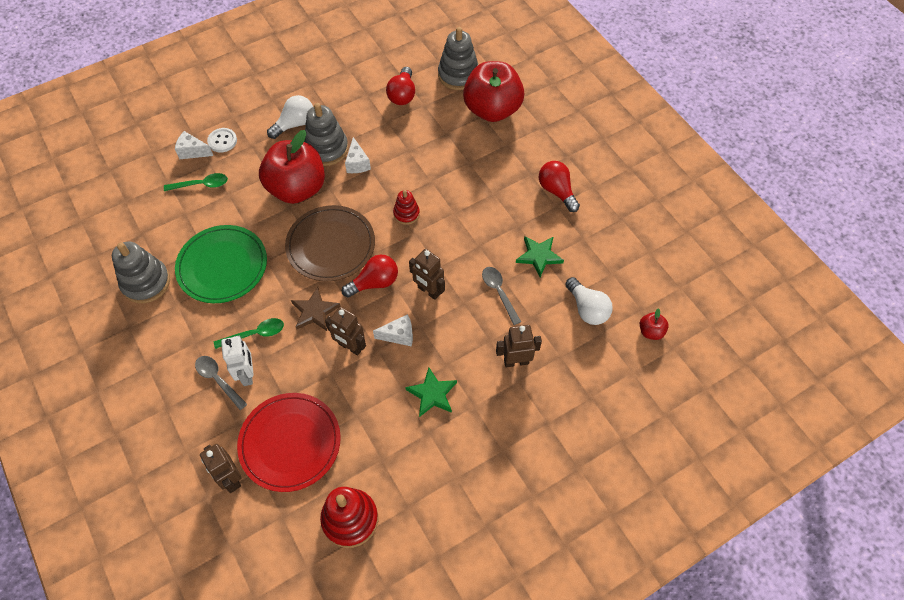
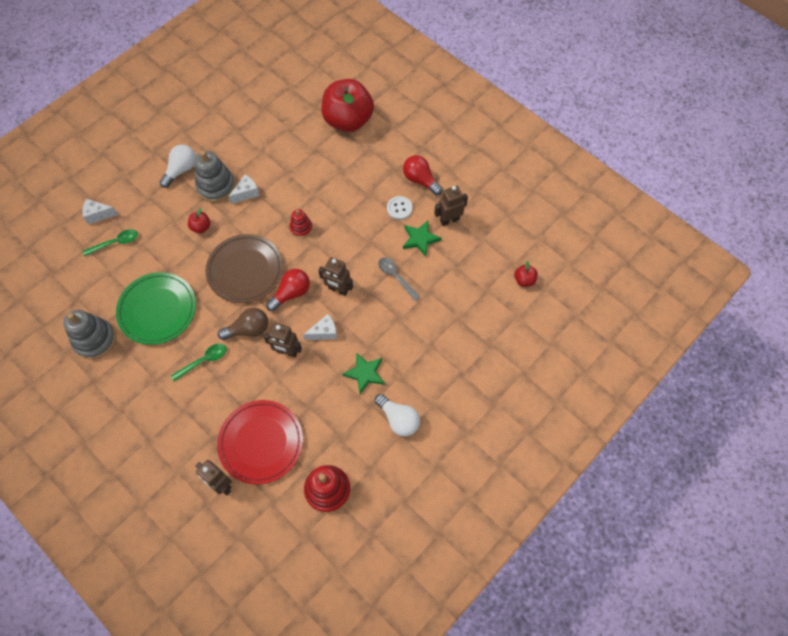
camera: 15 degrees left, 5 degrees up
(218, 380) = (185, 407): grey spoon -> none
(222, 141) = (122, 199): white button -> white button (399, 208)
(247, 374) = (208, 395): white robot -> none
(297, 188) = (201, 227): red apple -> red apple, size x0.40
(315, 311) = (248, 329): brown star -> brown light bulb
(357, 163) = (246, 193): white cheese -> white cheese turned 105 degrees counterclockwise
(402, 95) = (267, 123): red light bulb -> none
(458, 75) = (311, 95): grey stacking toy -> none
(516, 361) = (425, 330): brown robot -> brown robot (449, 220)
(587, 309) = (470, 273): white light bulb -> white light bulb (398, 419)

